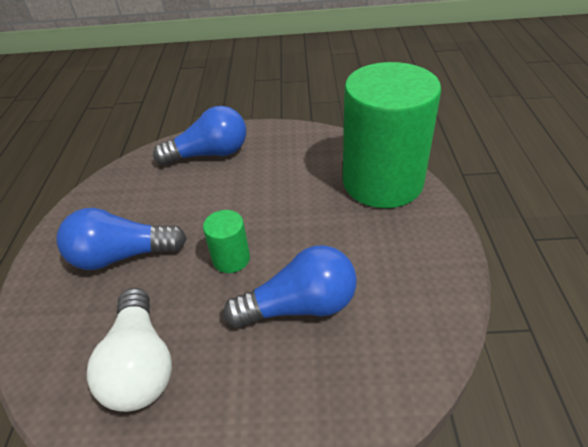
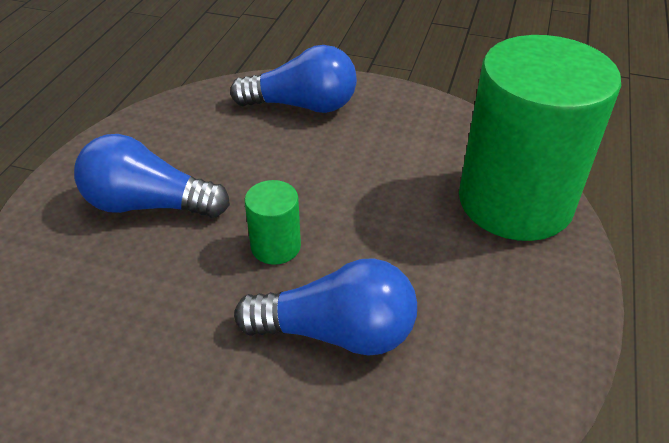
camera: 15 degrees right, 0 degrees up
(141, 364) = (119, 342): white light bulb -> none

